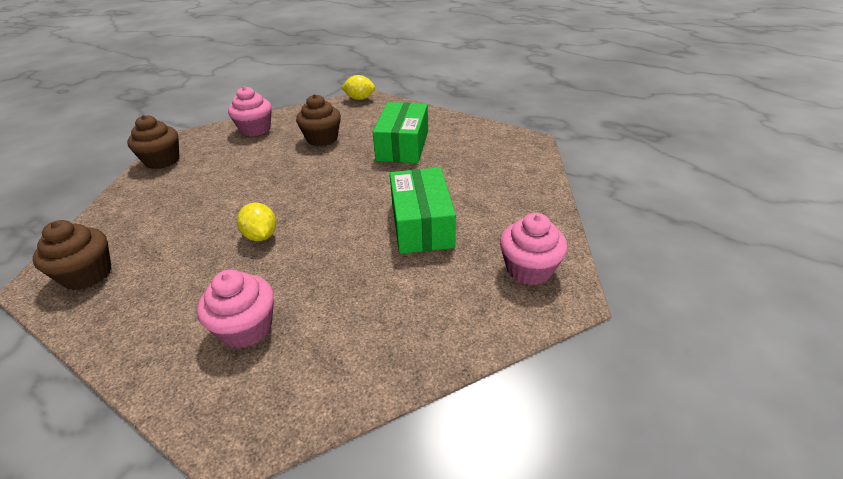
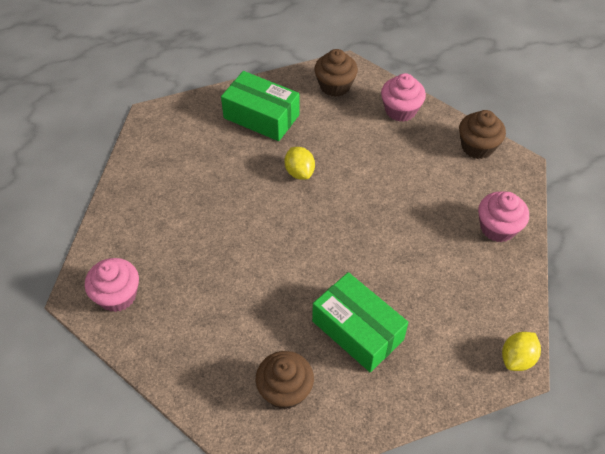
camera: 125 degrees right, 15 degrees up
(246, 328) = (216, 139): pink cupcake -> pink cupcake (400, 110)
(261, 236) = (299, 172): yellow lemon -> yellow lemon turned 60 degrees clockwise
(322, 138) = (430, 272): brown cupcake -> brown cupcake (285, 390)
(421, 224) = (223, 267): green box -> green box (261, 116)

